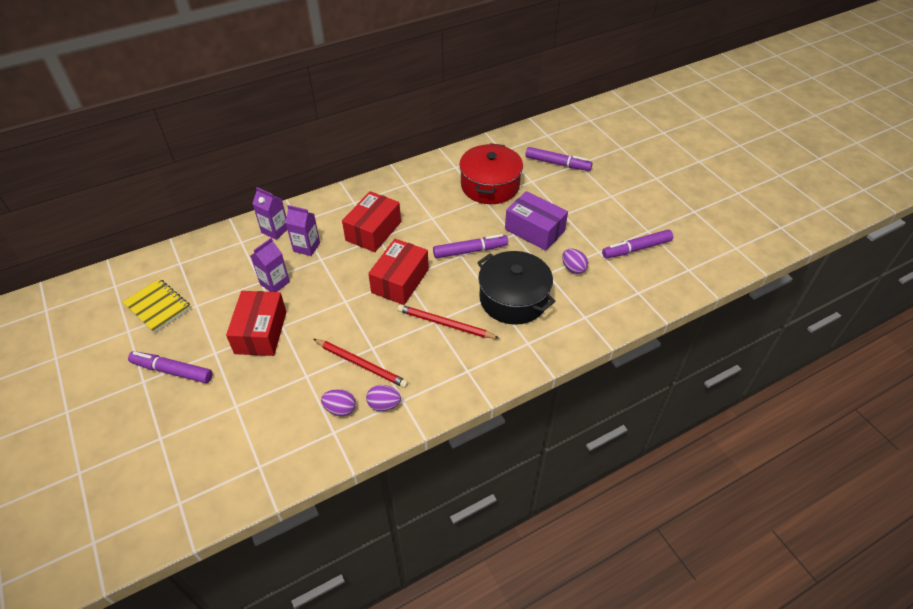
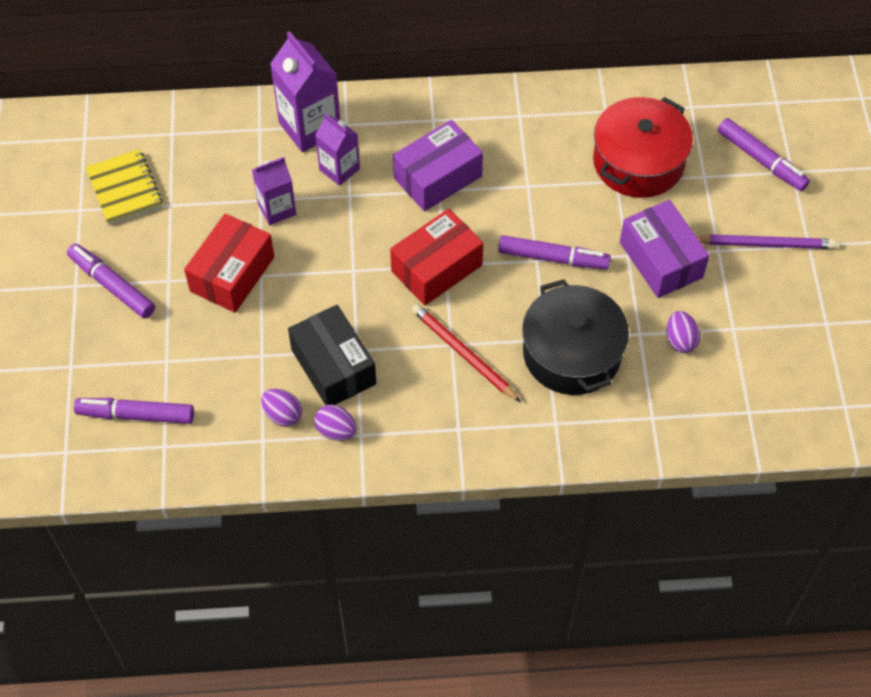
camera: 25 degrees right, 10 degrees up
(275, 230) = (310, 127): purple carton -> purple carton, size x1.61
(361, 364) = (333, 367): red pencil -> black box
(373, 231) = (438, 177): red box -> purple box
(587, 203) = (765, 244): none -> purple pencil
(636, 248) = (790, 345): purple marker -> purple marker (136, 415)

